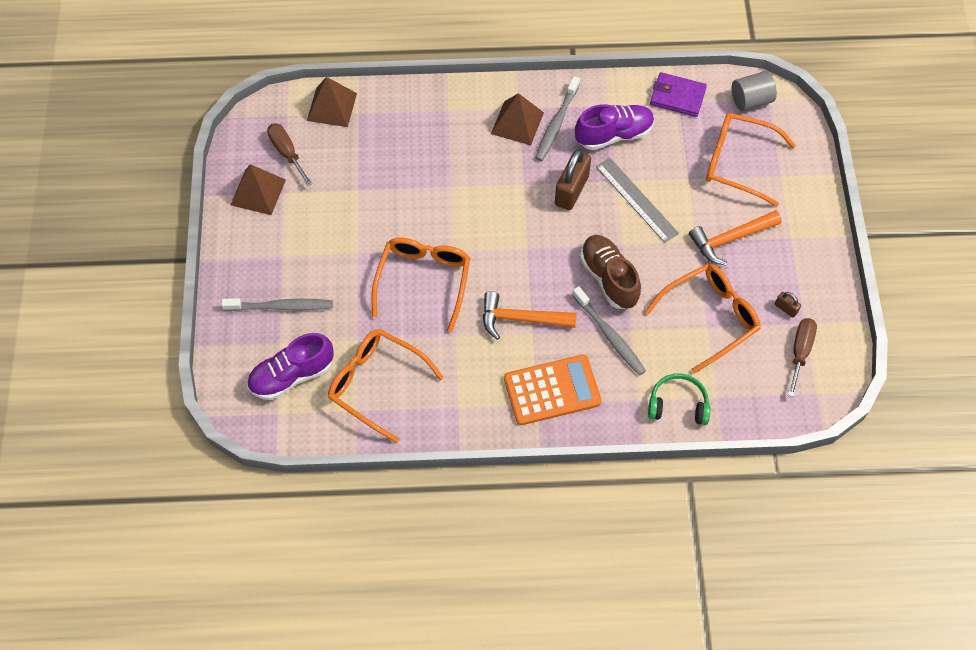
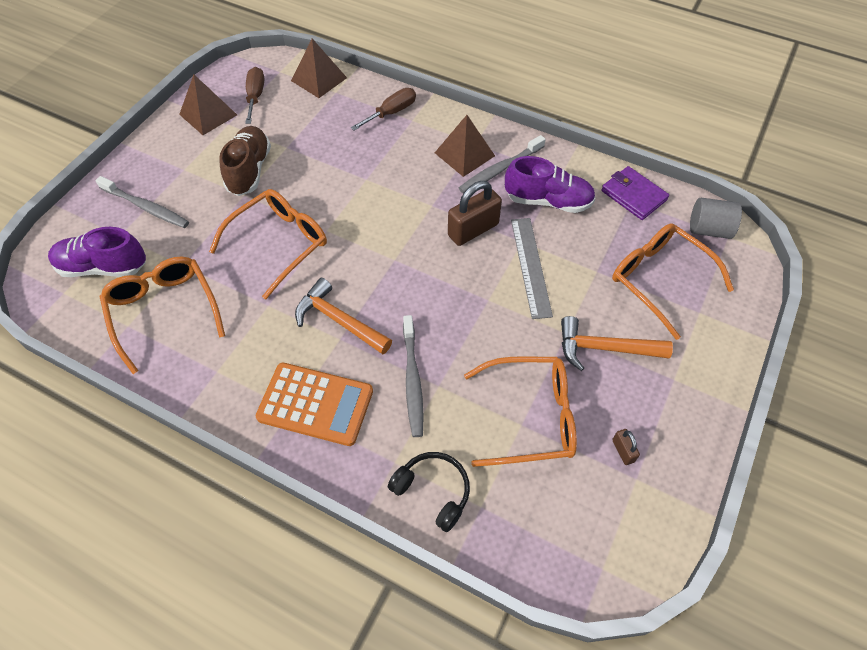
camera: 30 degrees right, 5 degrees down
(609, 278) = (451, 325): brown shoe -> brown shoe (249, 170)
(678, 404) = (433, 491): green headphones -> black headphones
(800, 352) = (611, 508): brown screwdriver -> brown screwdriver (391, 112)

